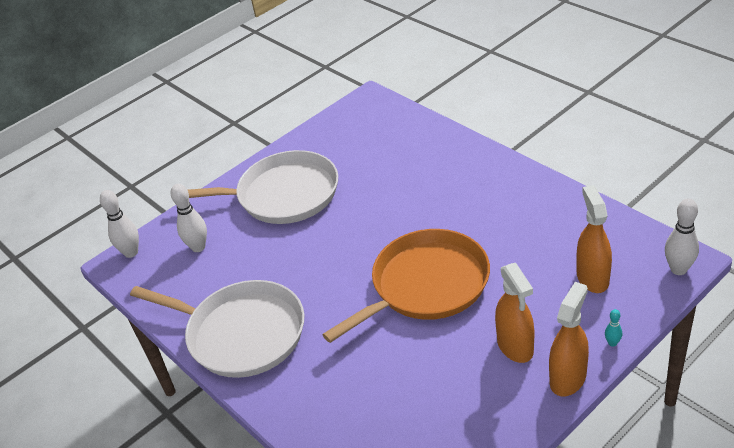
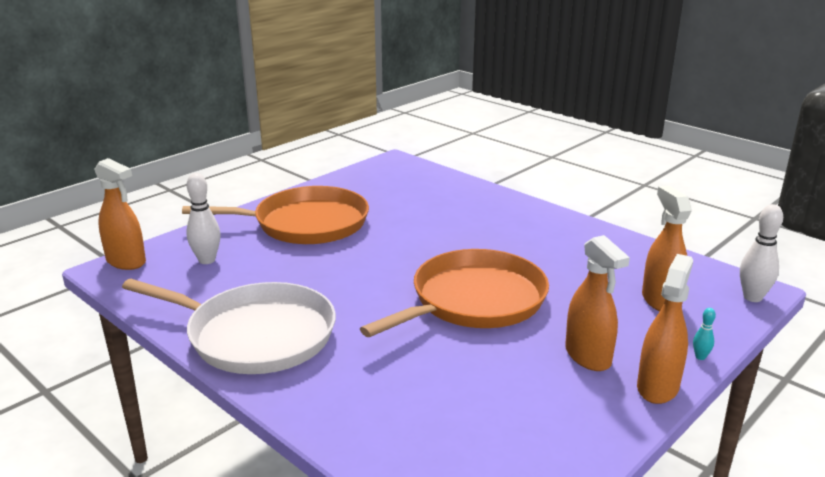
camera: 10 degrees left, 15 degrees down
(131, 253) = (126, 261): white bowling pin -> orange spray bottle
(282, 195) = (305, 223): white pan -> orange pan

